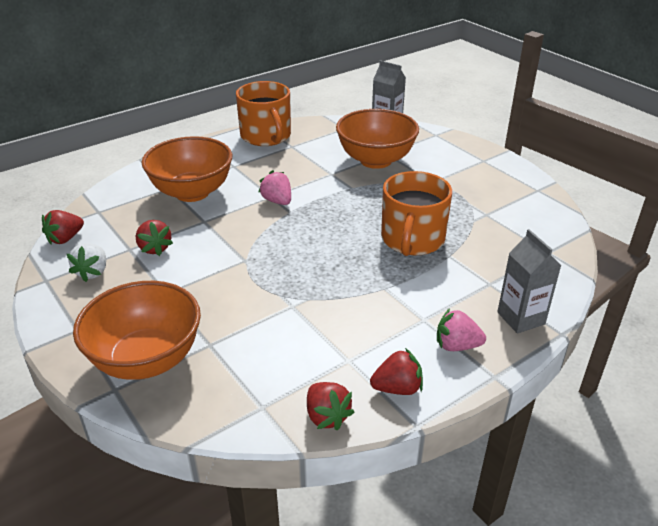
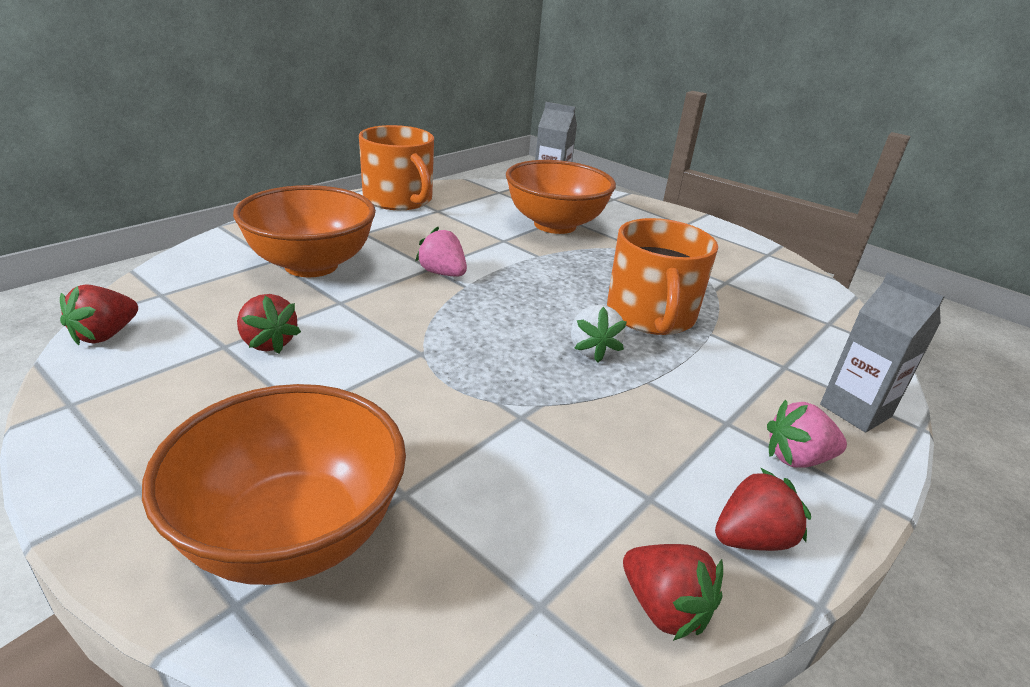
camera: 15 degrees left, 5 degrees down
(93, 272) = (162, 385): white strawberry -> white strawberry (592, 350)

